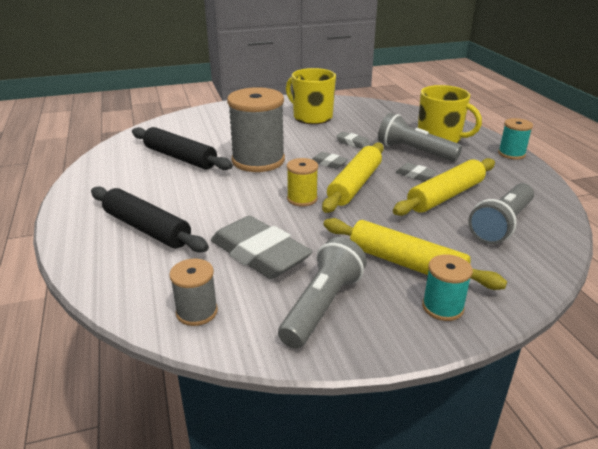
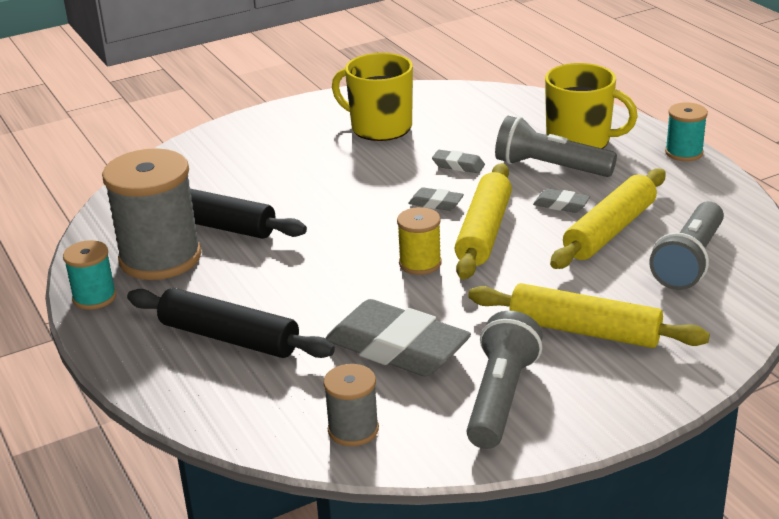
camera: 10 degrees left, 0 degrees up
(258, 160) = (332, 213): grey spool -> grey spool (160, 258)
(442, 307) = (641, 376): turquoise spool -> turquoise spool (94, 297)

